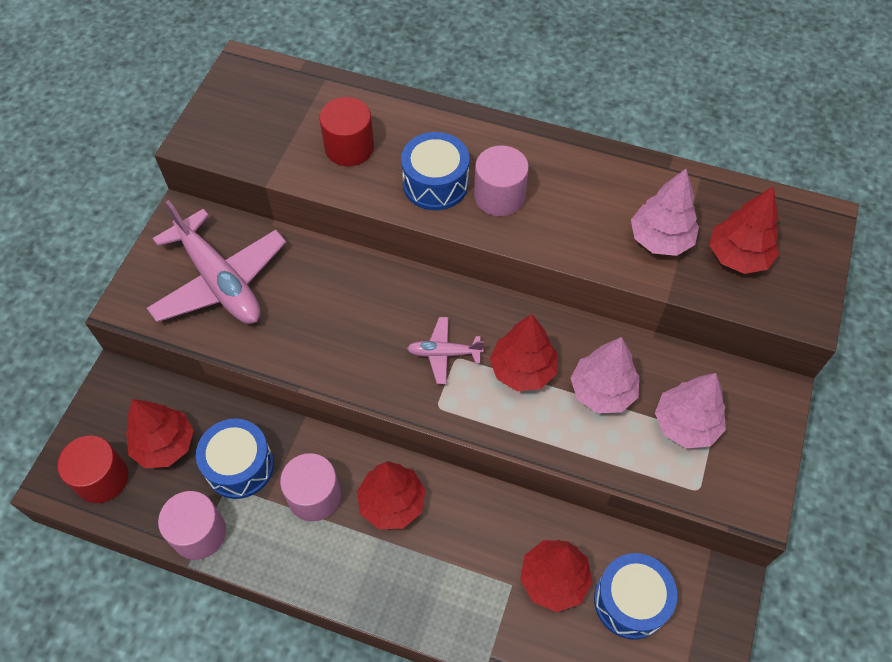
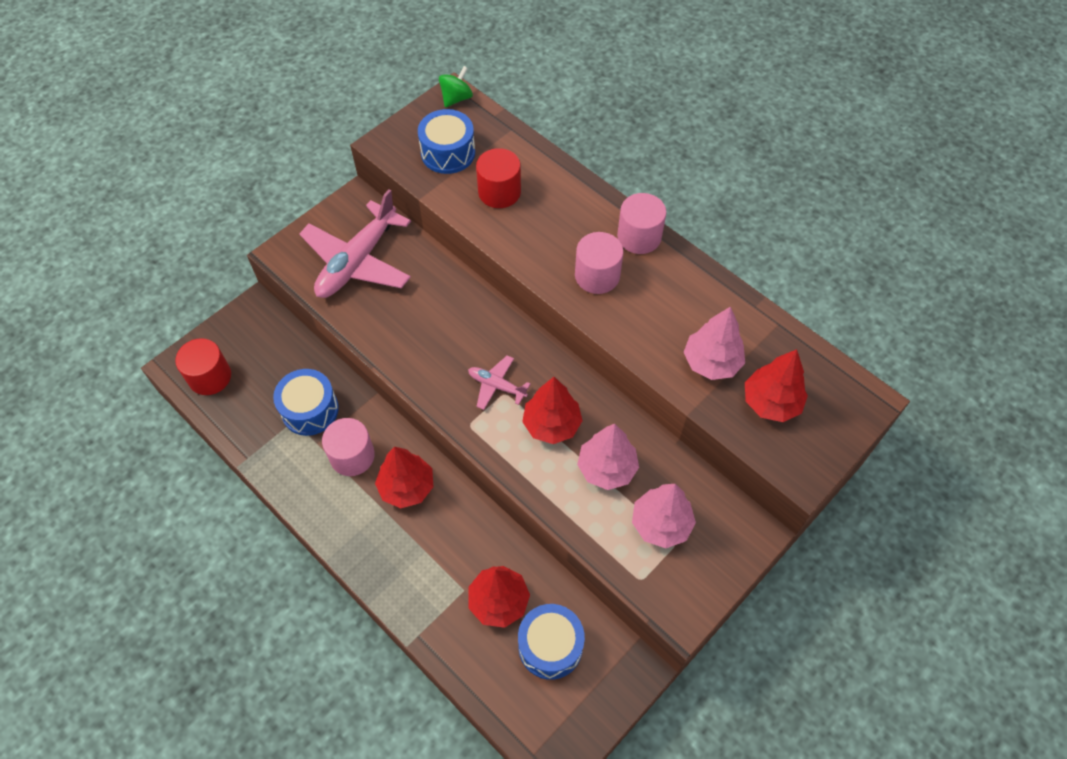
camera: 25 degrees right, 0 degrees up
(165, 445) = (265, 371): red tree -> none
(199, 533) = (256, 446): pink cylinder -> pink cylinder (639, 237)
(220, 281) = (357, 261): pink plane -> pink plane turned 45 degrees clockwise
(248, 66) = (456, 98): none -> green spinning top
(435, 183) = (551, 246): blue drum -> blue drum (448, 153)

